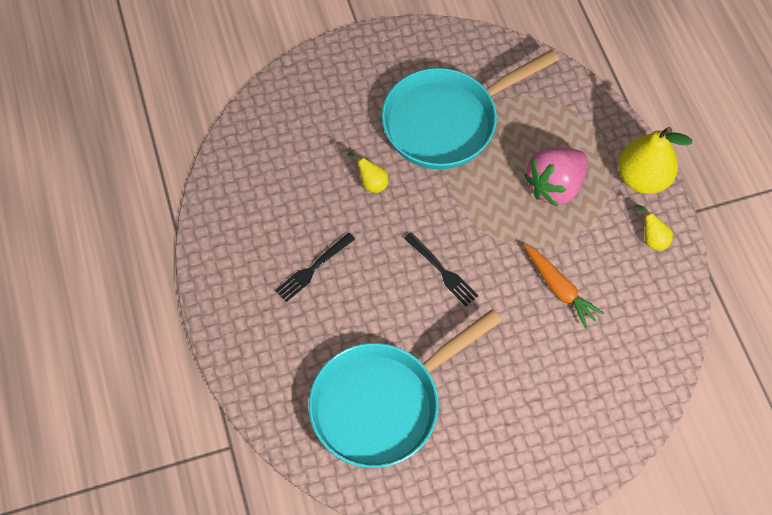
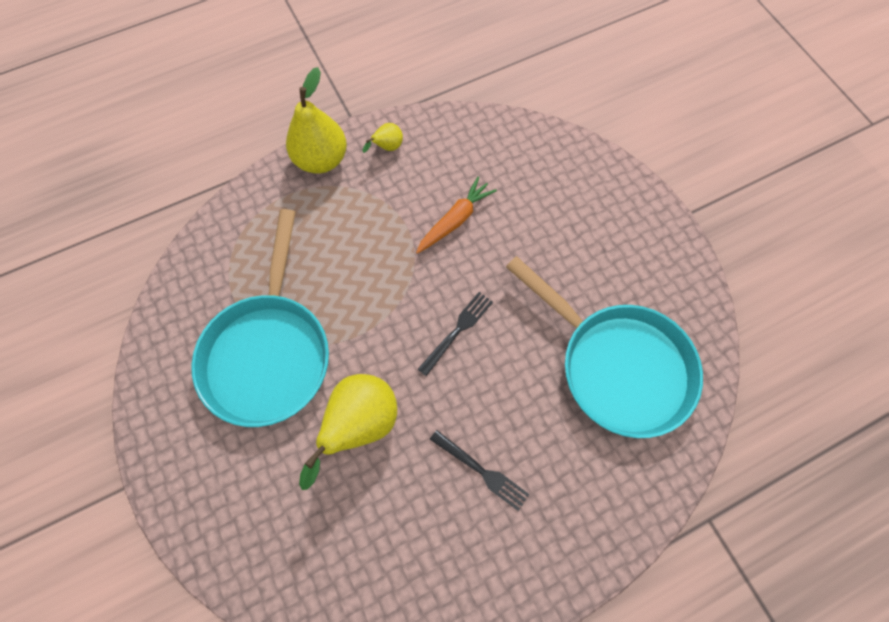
camera: 100 degrees left, 5 degrees up
(371, 182) = (359, 425): yellow pear -> yellow pear, size x2.12
(447, 122) = (269, 353): turquoise pan -> turquoise pan turned 45 degrees clockwise
(555, 186) = (340, 235): pink strawberry -> none

